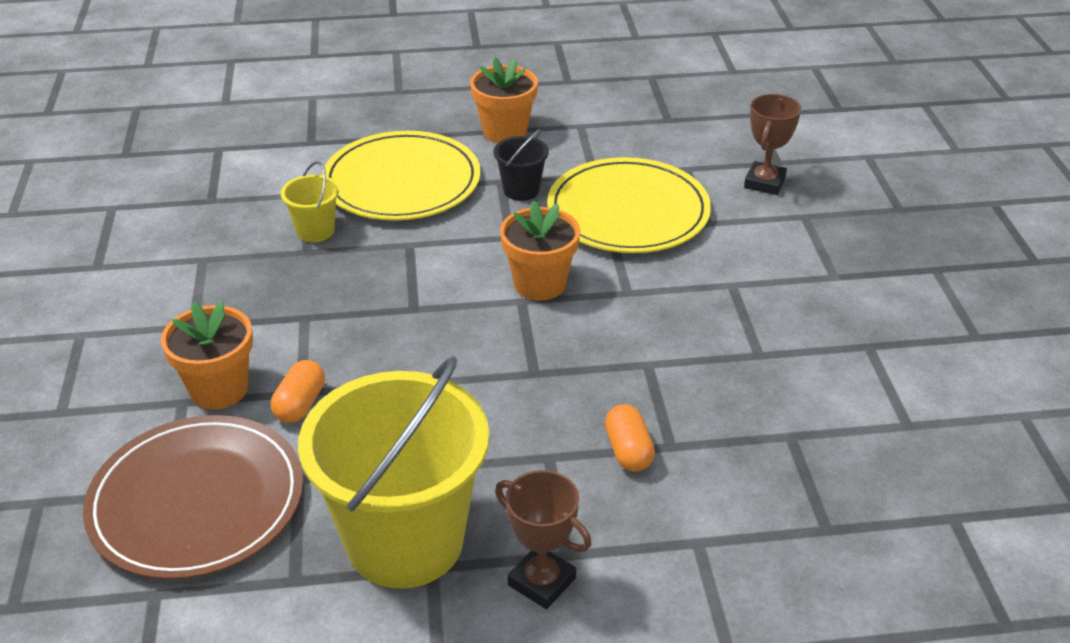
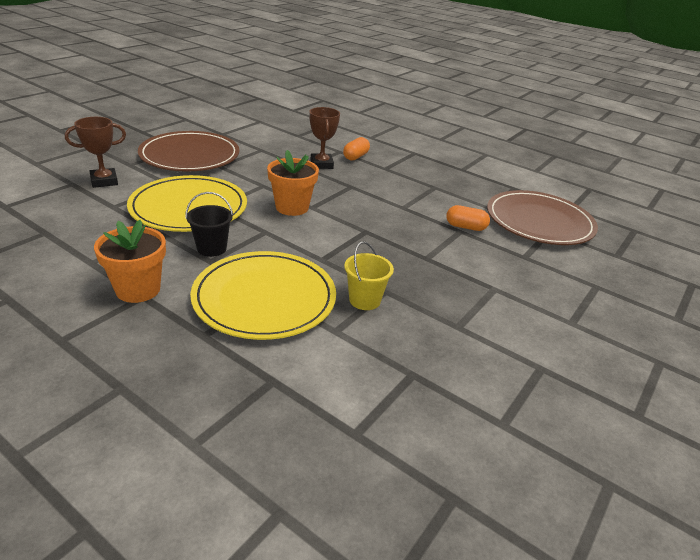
camera: 140 degrees left, 5 degrees down
(219, 389) = (501, 252): orange flower pot -> none
(300, 404) = (465, 227): orange capsule -> orange capsule turned 45 degrees clockwise
(405, 541) = (464, 177): yellow bucket -> none
(541, 581) = (430, 152): brown trophy -> brown trophy (321, 164)
(794, 274) = (190, 155): none -> brown plate

